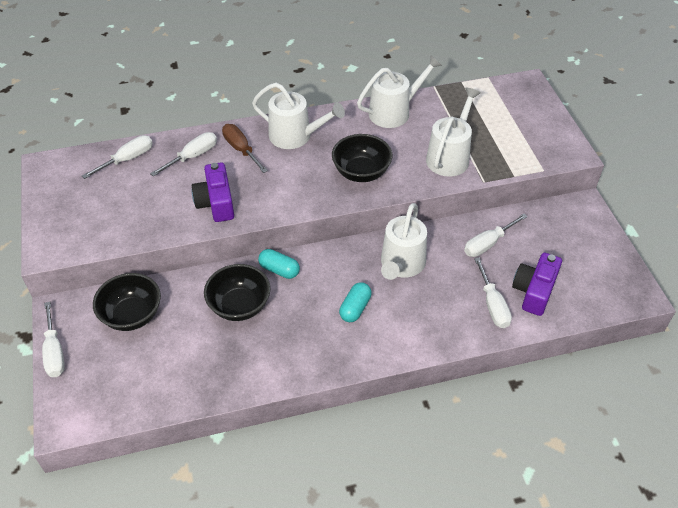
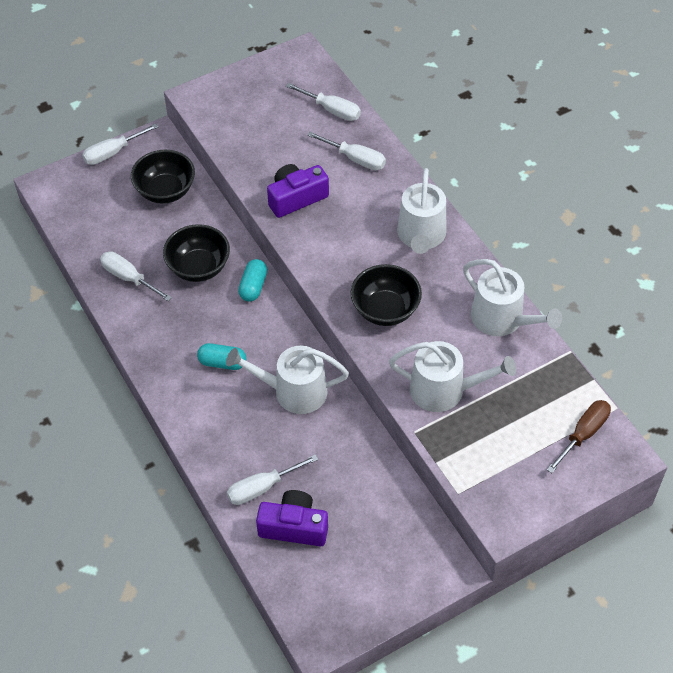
camera: 75 degrees right, 5 degrees up
(241, 149) = (381, 195): brown screwdriver -> brown screwdriver (583, 434)
(488, 244) = (351, 470): white screwdriver -> white screwdriver (129, 278)

